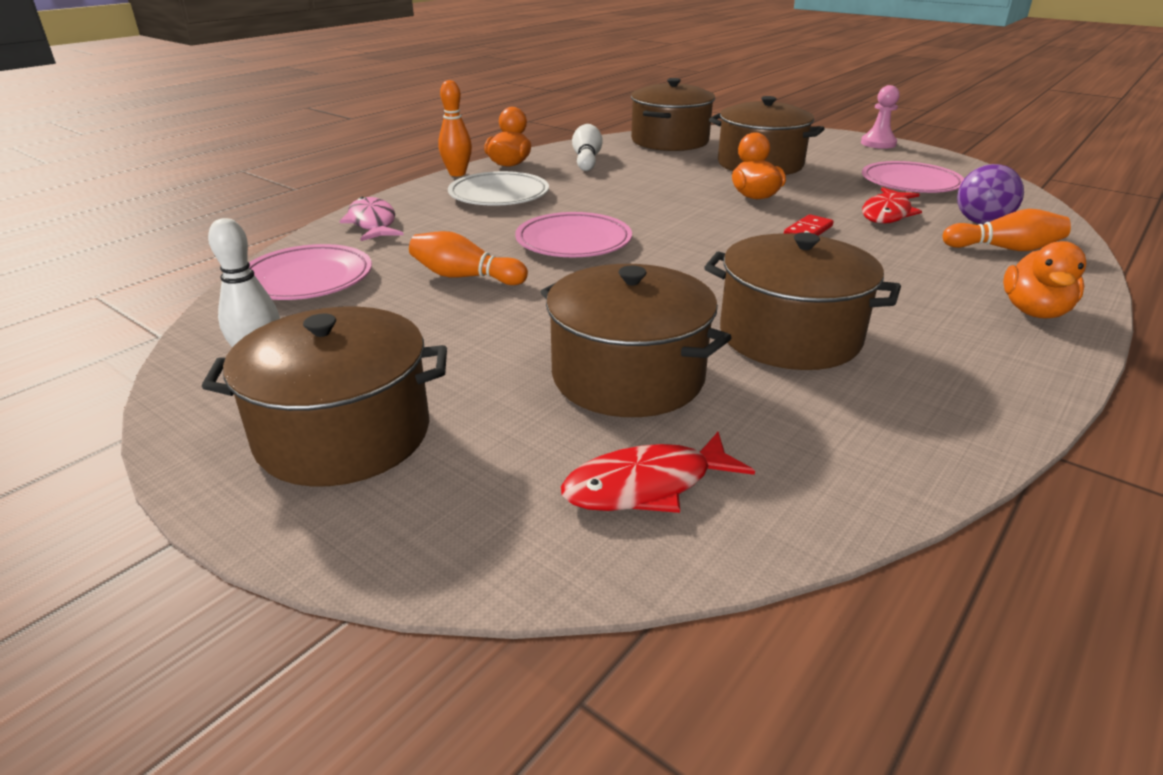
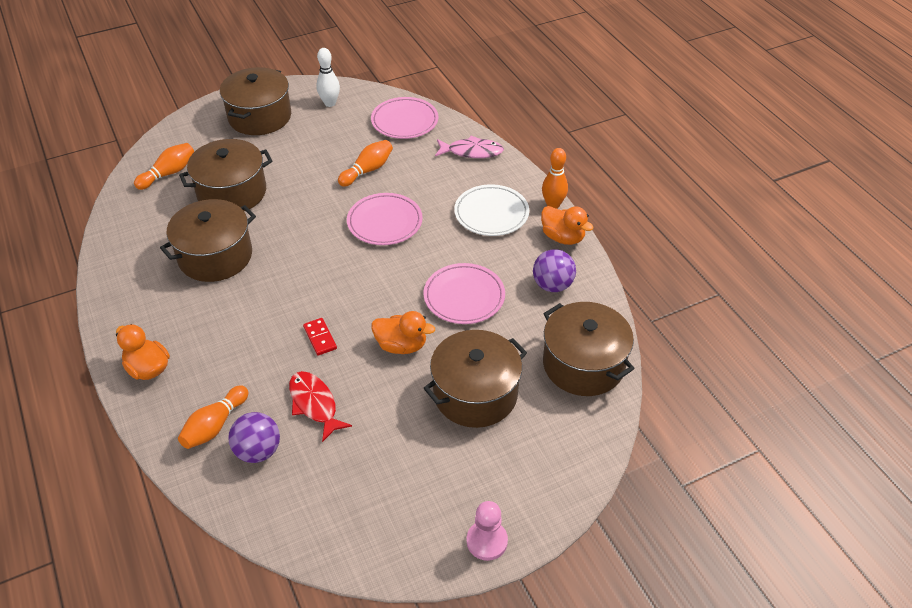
camera: 115 degrees right, 15 degrees up
(587, 159) = (552, 285): white bowling pin -> purple ball
(646, 486) = (168, 173): red fish -> orange bowling pin
(910, 183) = (361, 473): pink plate -> pink plate (464, 297)

